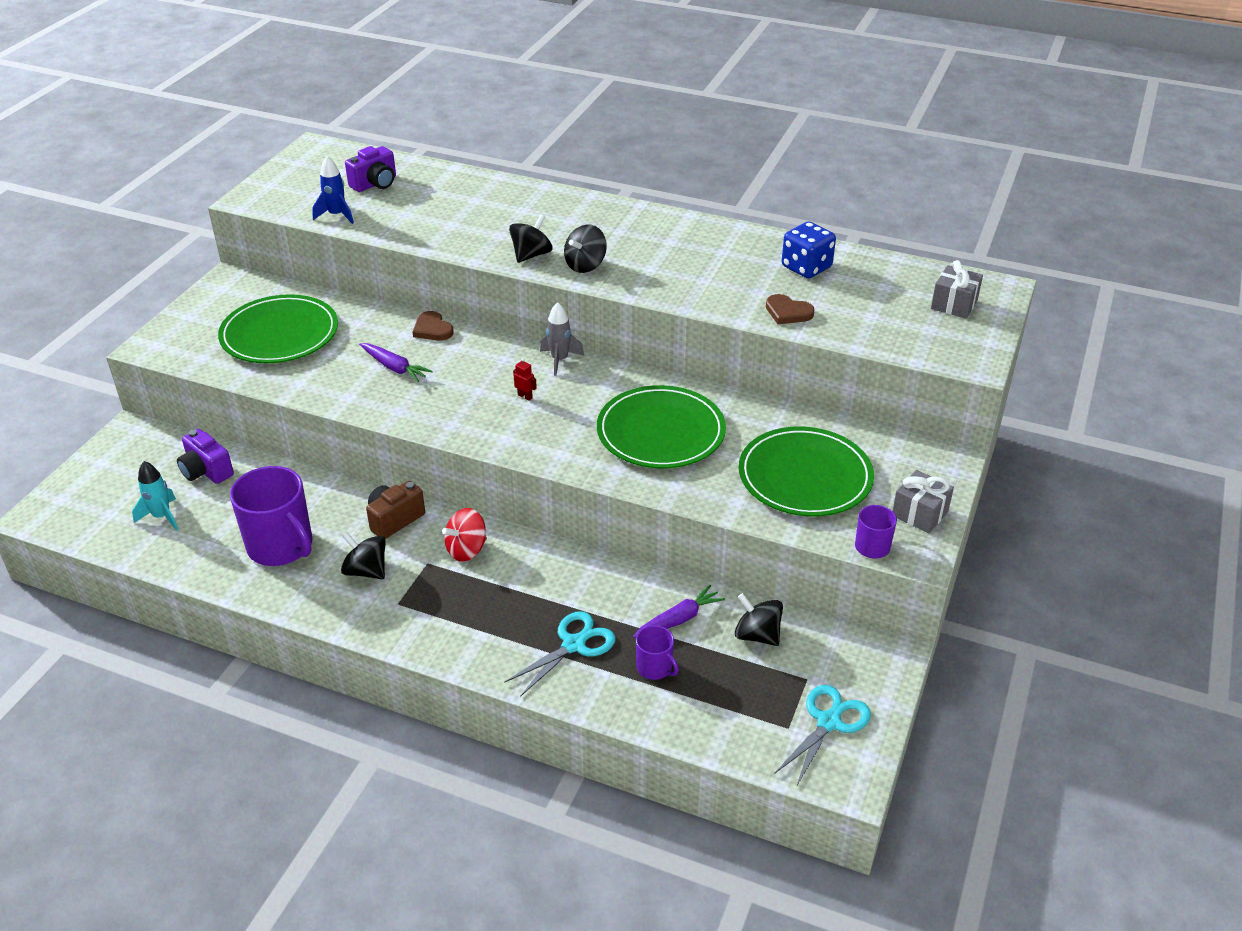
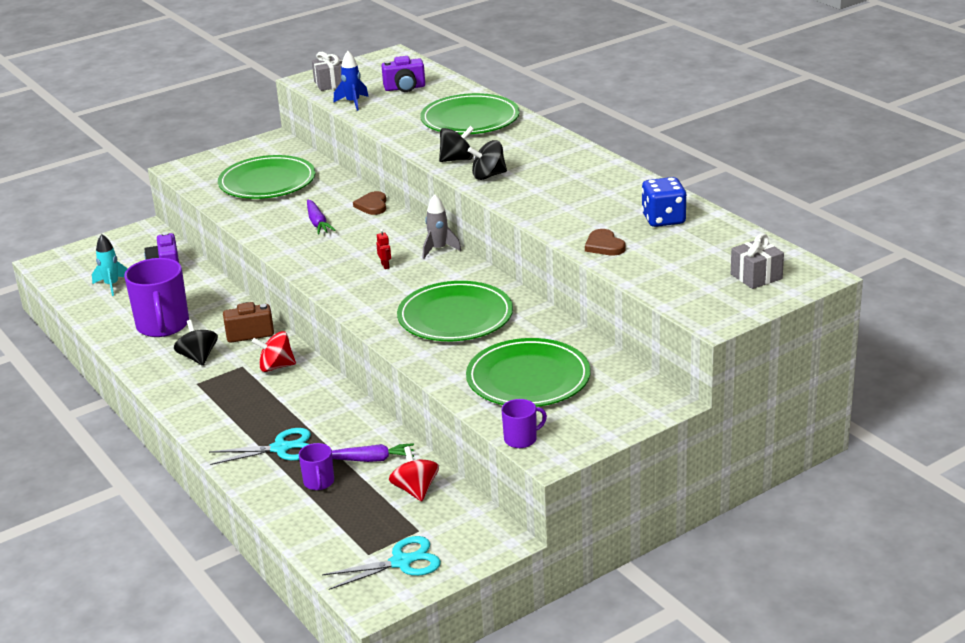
camera: 35 degrees right, 10 degrees down
(489, 204) = (470, 119): none -> green plate
(757, 635) = (415, 490): black spinning top -> red spinning top
(920, 513) = (588, 431): grey gift -> grey gift (330, 84)

